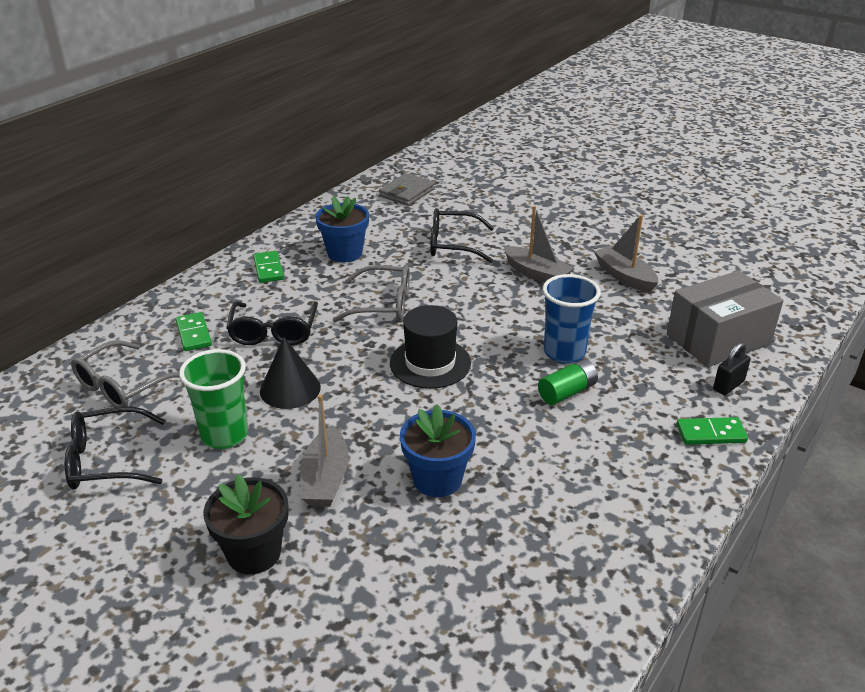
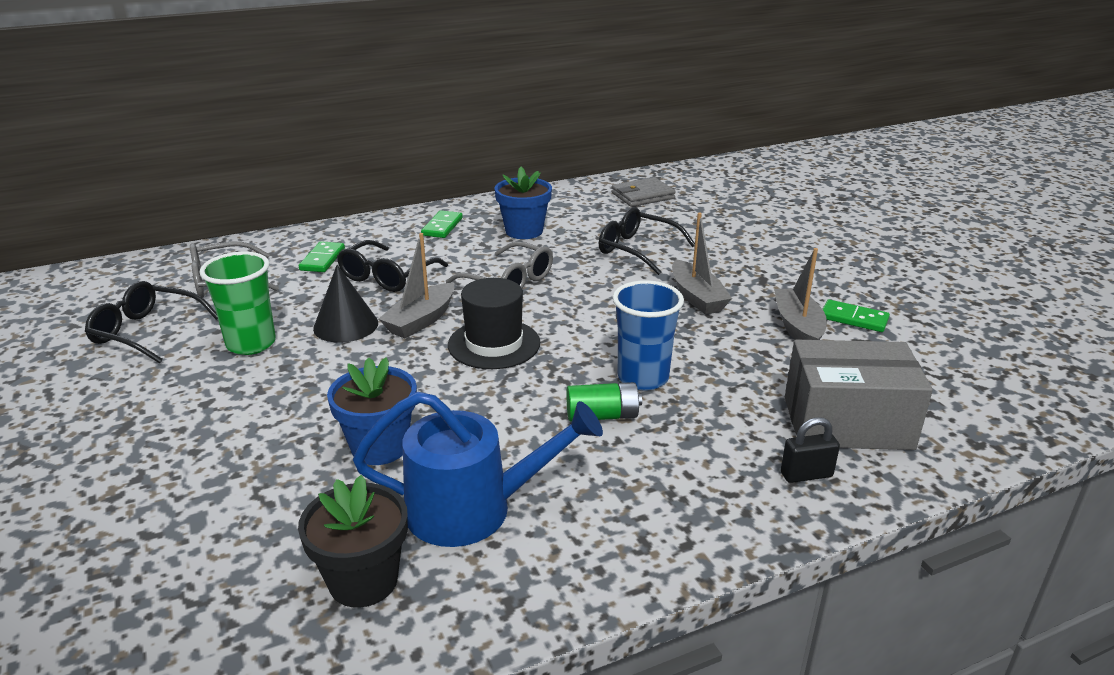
camera: 30 degrees right, 5 degrees down
(254, 553) = (159, 445): black flower pot -> black flower pot (363, 581)
(325, 479) = (286, 408): grey boat -> grey boat (421, 320)
(554, 497) = (472, 509): none -> blue watering can
(711, 433) = (725, 516): green domino -> green domino (854, 319)

